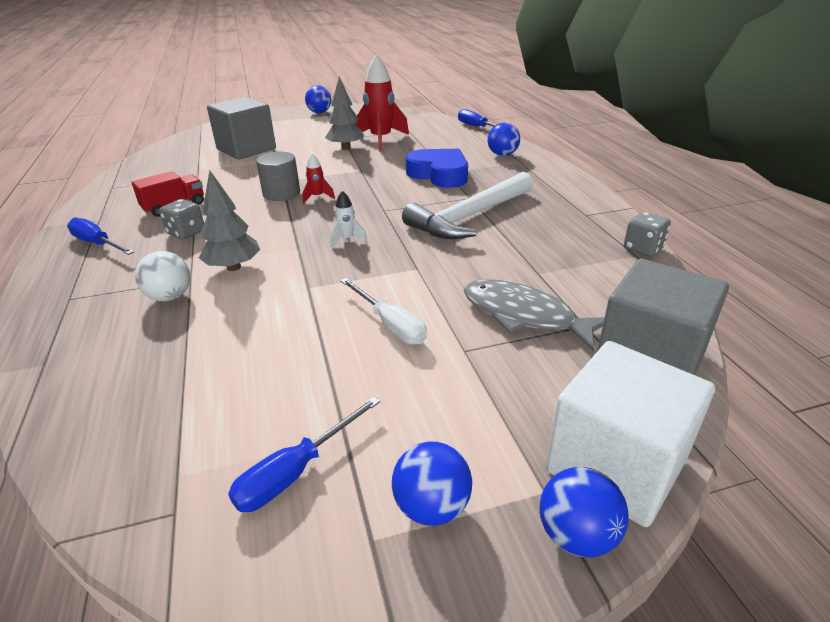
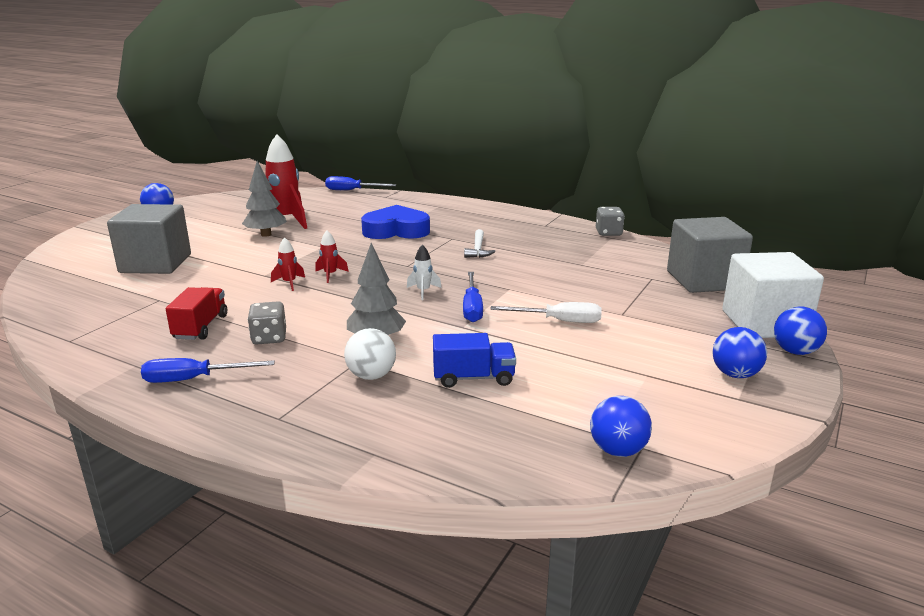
camera: 45 degrees left, 10 degrees down
(217, 341) = (473, 378): none -> blue truck
(281, 193) = (289, 283): grey cylinder -> red rocket
(296, 471) = (657, 398): blue screwdriver -> blue screwdriver (472, 308)
(470, 217) = (478, 249): white hammer -> white hammer, size x0.46
(502, 155) = (415, 205): blue ball -> blue ball (617, 450)
(524, 316) = (617, 286): grey fish -> none

